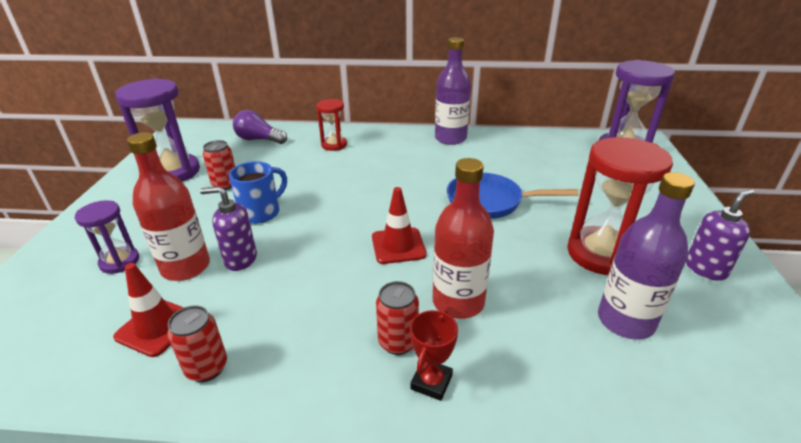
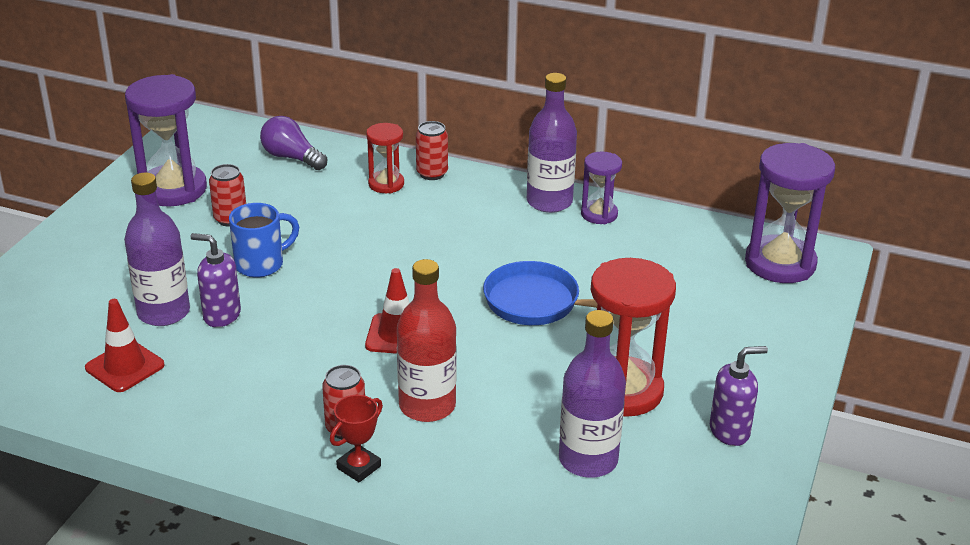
camera: 15 degrees right, 0 degrees up
(120, 262) = (98, 293): purple hourglass -> purple hourglass (599, 214)
(186, 267) = (163, 312): red bottle -> purple bottle
(207, 368) = (162, 411): red can -> red can (432, 173)

